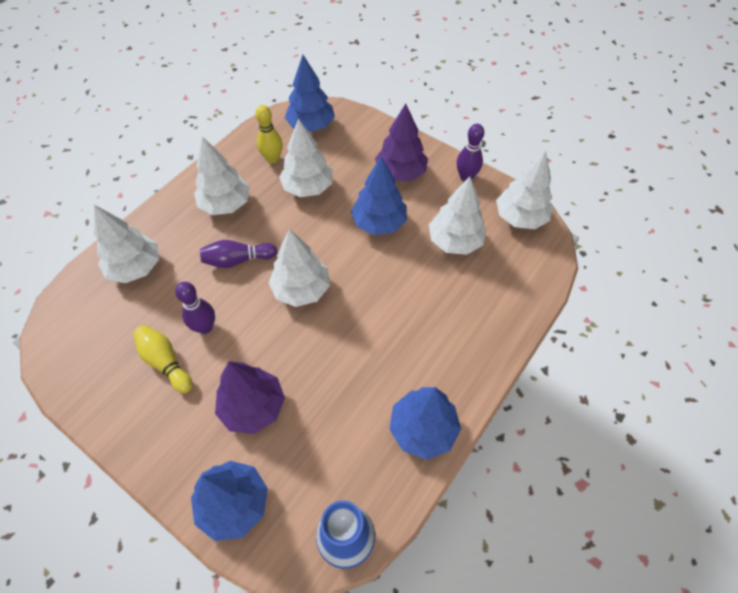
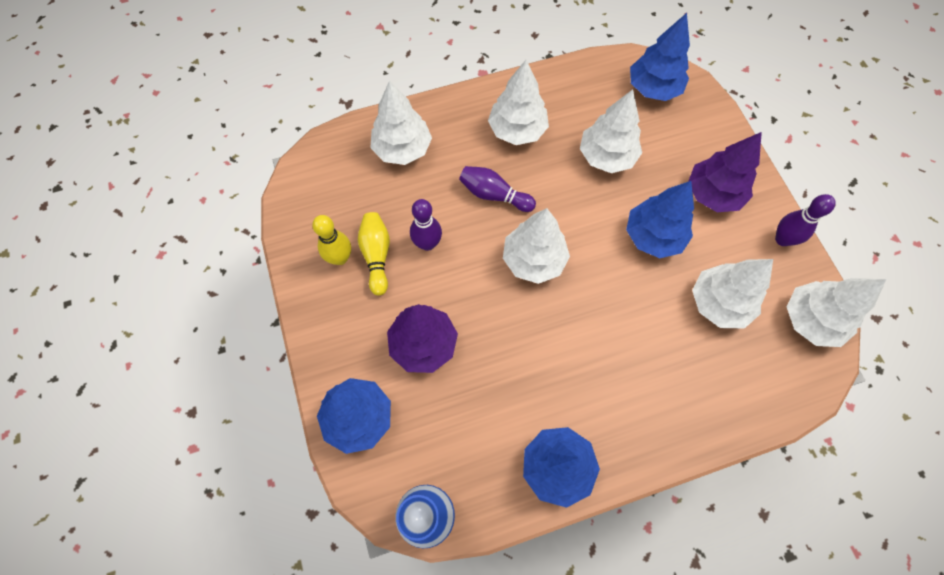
camera: 35 degrees right, 10 degrees up
(272, 159) = (591, 105): yellow bowling pin -> yellow bowling pin (340, 258)

